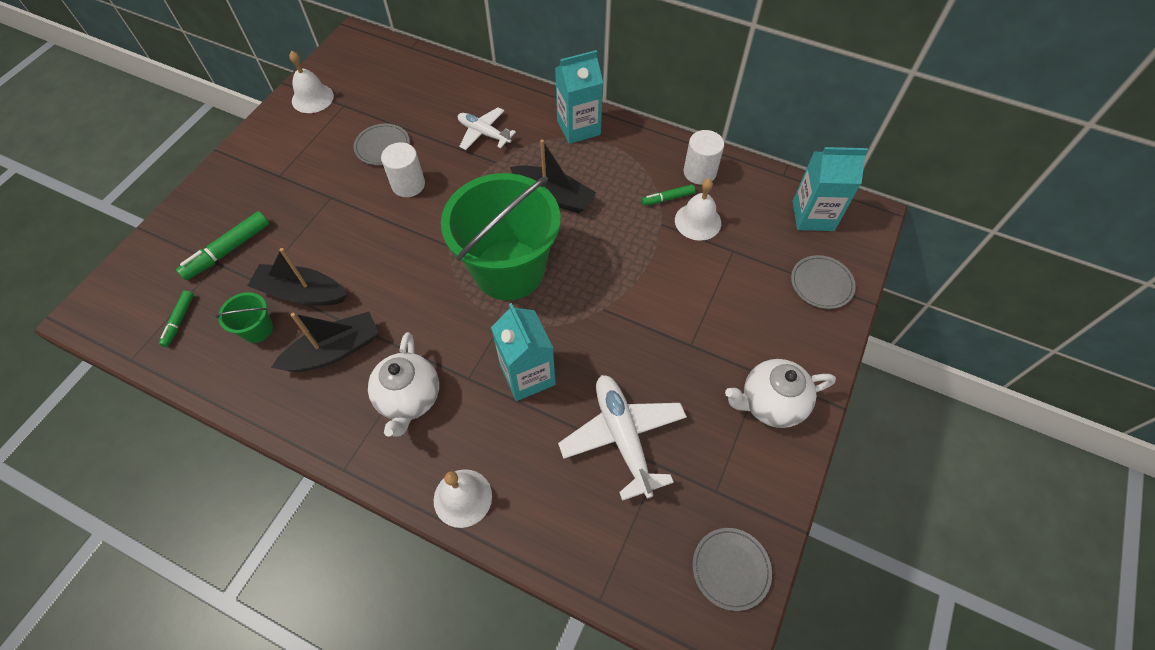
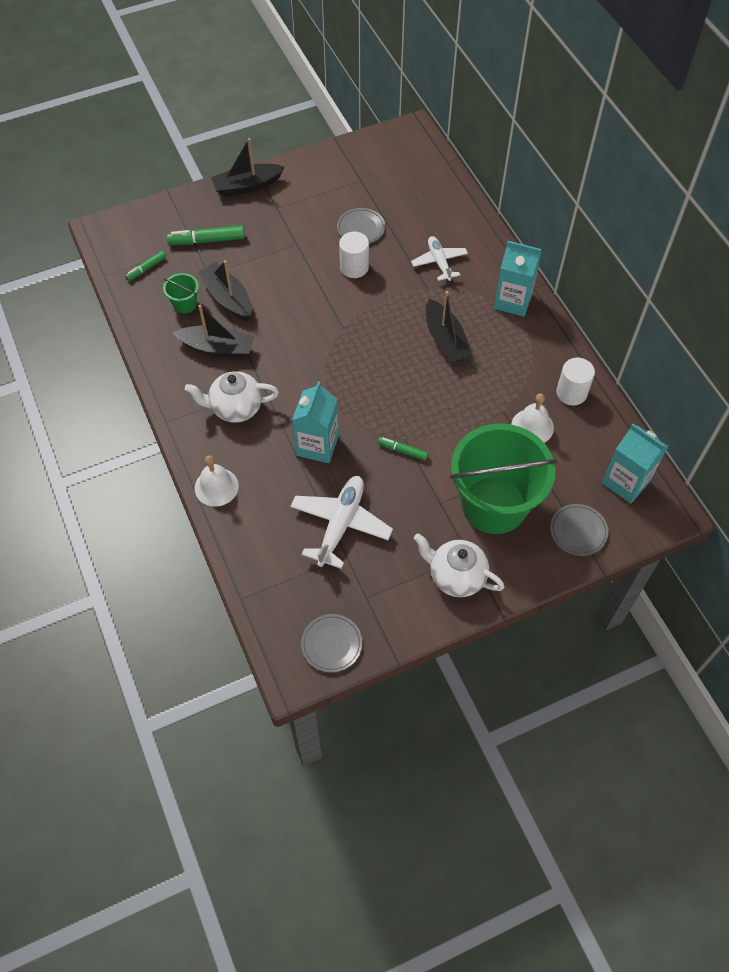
camera: 40 degrees right, 0 degrees up
(228, 174) = (247, 186): none -> black boat
(312, 98) = (344, 162): white bell -> none
(409, 398) = (235, 408): white teapot -> white teapot turned 45 degrees clockwise
(509, 270) = (367, 370): green bucket -> green bucket (494, 505)
(667, 198) = (527, 395): green marker -> green marker (403, 450)

